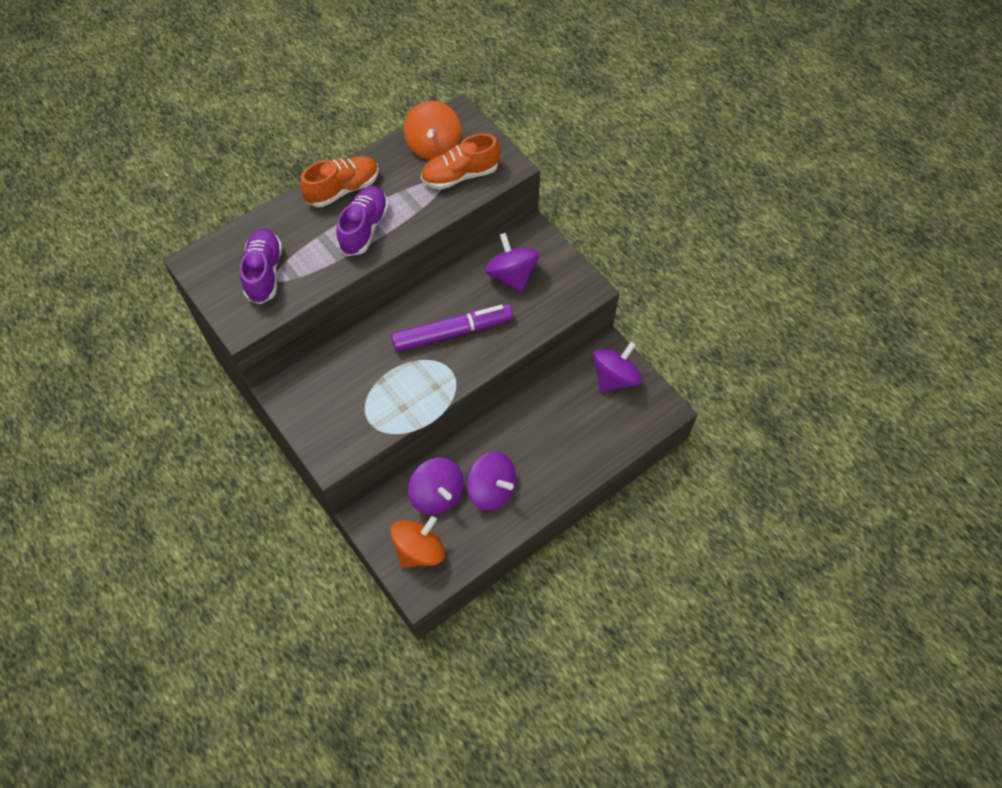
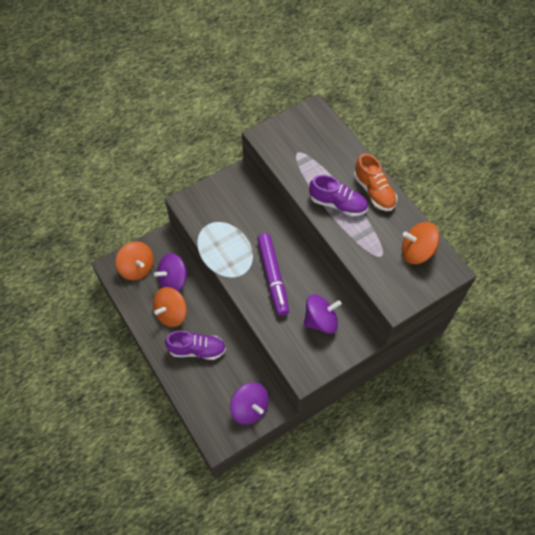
camera: 95 degrees right, 0 degrees up
(264, 273) = (303, 146): purple shoe -> purple shoe (197, 350)
(460, 175) = (386, 268): orange shoe -> none
(491, 489) = (171, 313): purple spinning top -> orange spinning top

